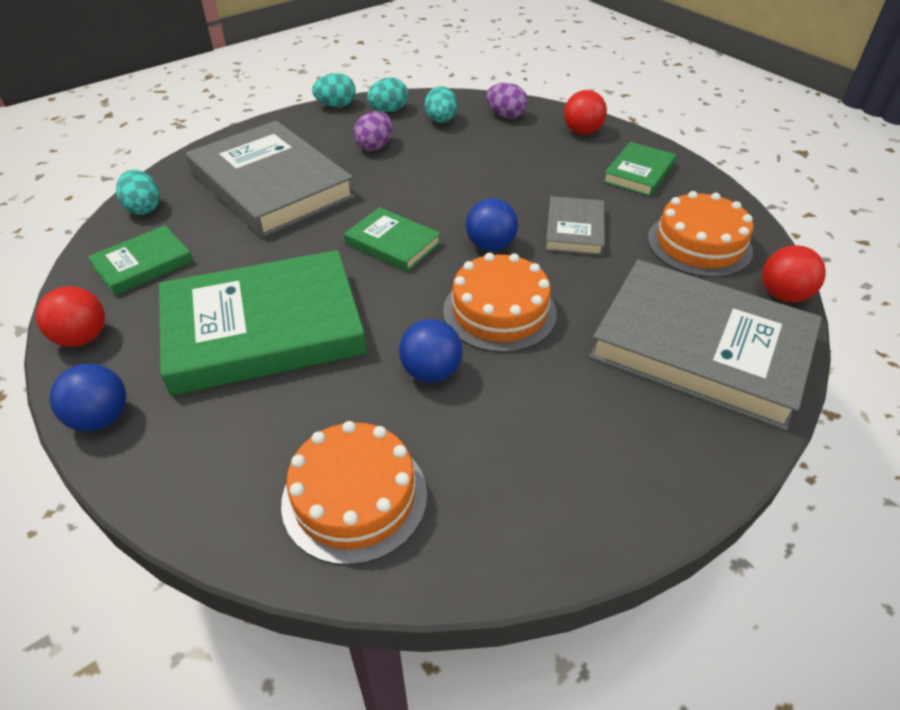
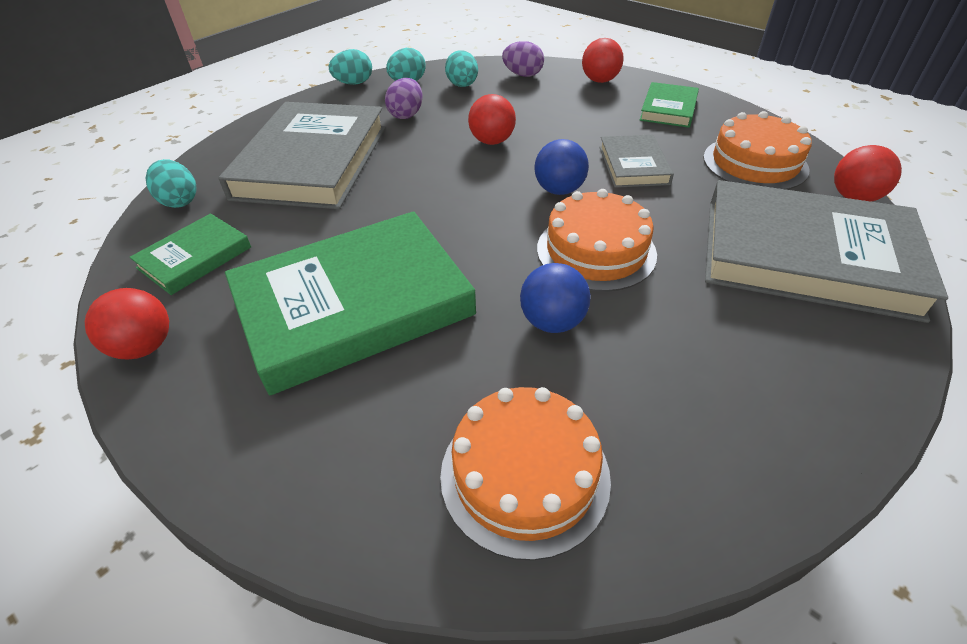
camera: 10 degrees left, 0 degrees up
(101, 418) = (192, 436): blue ball -> none
(271, 185) = (312, 162): grey book -> grey book turned 60 degrees clockwise
(393, 243) = (460, 201): green book -> none
(446, 186) = (492, 141): none -> red ball

